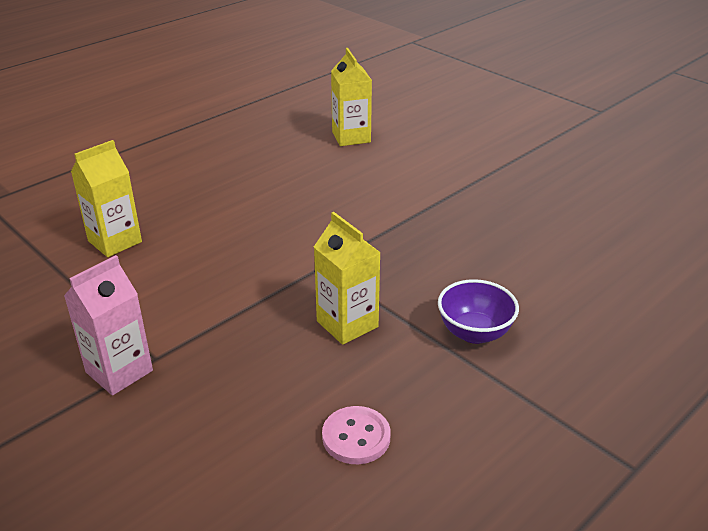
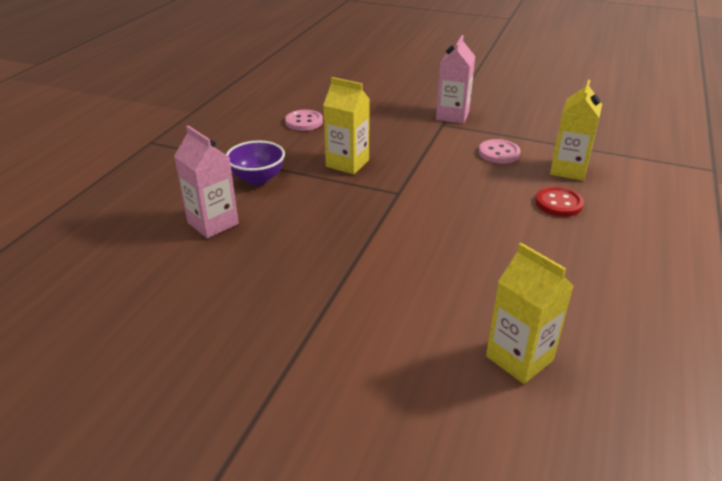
camera: 155 degrees right, 0 degrees up
(152, 284) = (499, 153): none -> pink button
(182, 212) = (558, 203): none -> red button
(541, 285) = (213, 223): none -> pink carton

